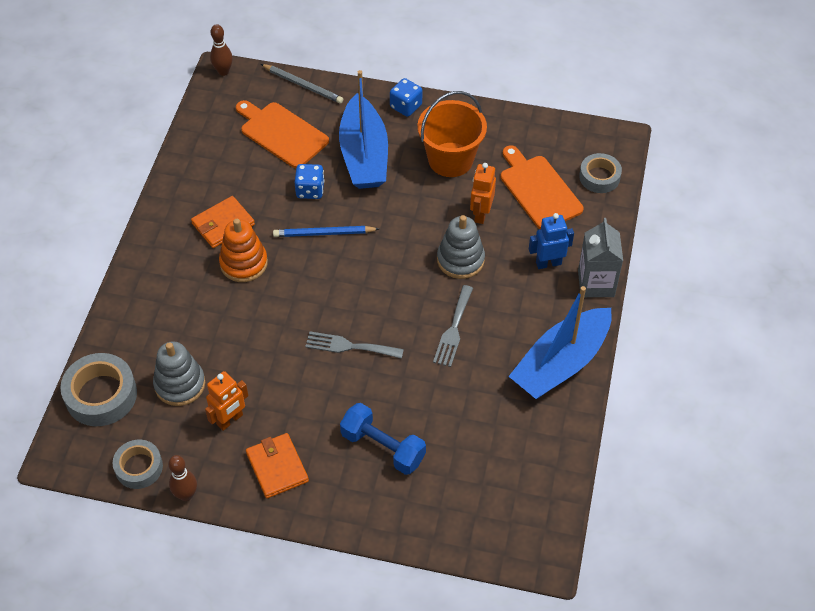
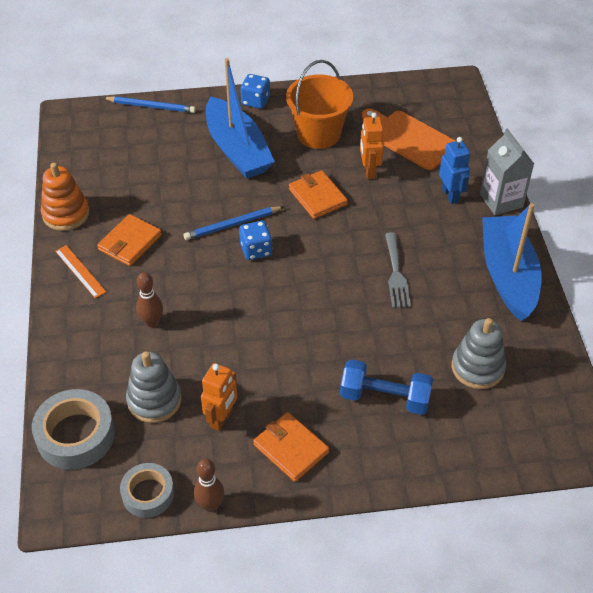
camera: 20 degrees left, 5 degrees down
(167, 240) = (80, 271): none -> orange ruler
(223, 71) = (69, 113): brown bowling pin -> brown bowling pin (152, 322)
(244, 263) = (167, 271): orange stacking toy -> orange stacking toy (66, 214)
(281, 134) = (150, 151): orange cutting board -> none
(303, 85) = (151, 106): grey pencil -> blue pencil
(310, 190) = (201, 191): blue dice -> blue dice (256, 250)
(349, 346) = (306, 316): grey fork -> none
(417, 227) = (317, 197): none -> orange wallet
(460, 260) = (371, 213): grey stacking toy -> grey stacking toy (477, 367)
(548, 263) = (450, 195): blue robot -> blue robot turned 105 degrees clockwise
(560, 363) = (507, 275): blue boat -> blue boat turned 150 degrees clockwise
(599, 177) = (456, 115): grey tape -> none

